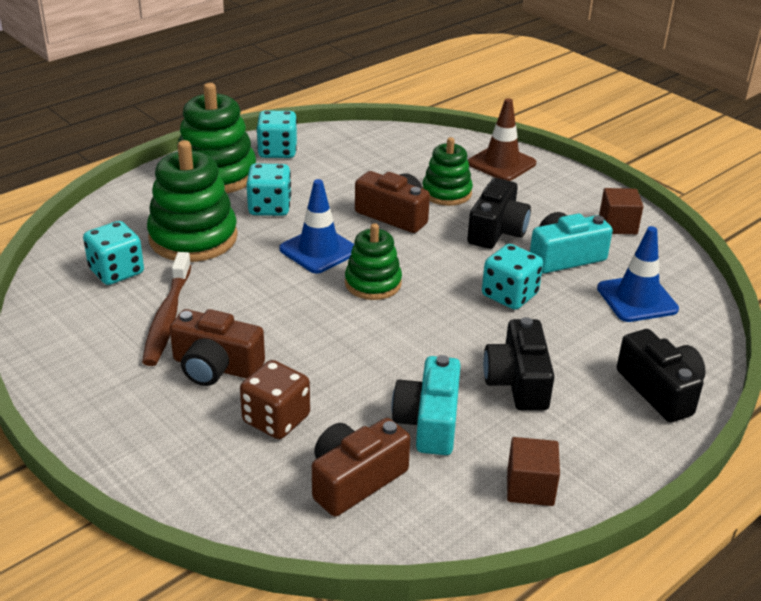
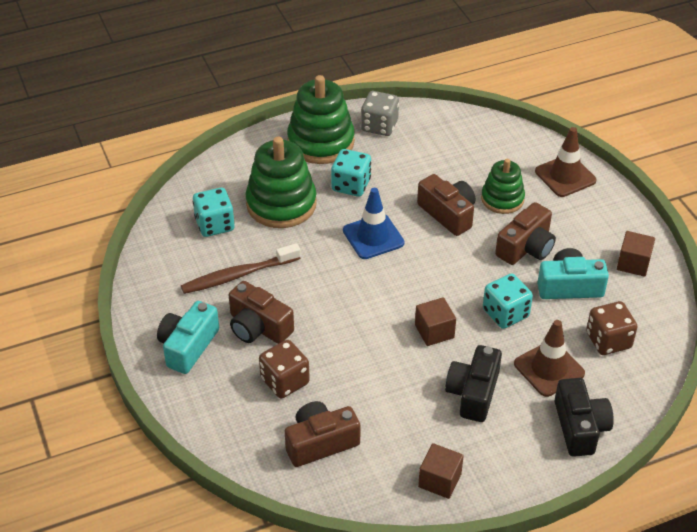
camera: 20 degrees right, 10 degrees up
(168, 317) = (239, 275): brown toothbrush -> brown toothbrush turned 45 degrees clockwise
(277, 151) = (379, 126): turquoise dice -> grey dice
(373, 283) = (402, 278): green stacking toy -> none
(429, 422) = (391, 410): turquoise camera -> turquoise camera (188, 346)
(438, 328) = (434, 331): none -> brown cube
(497, 230) = (526, 247): black camera -> brown camera
(589, 339) = (549, 369): none -> brown traffic cone
(637, 299) = (608, 340): blue traffic cone -> brown dice

